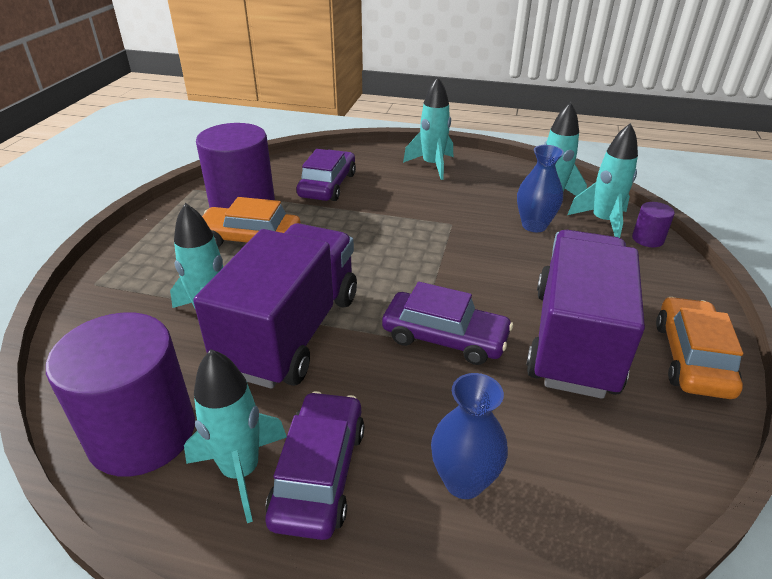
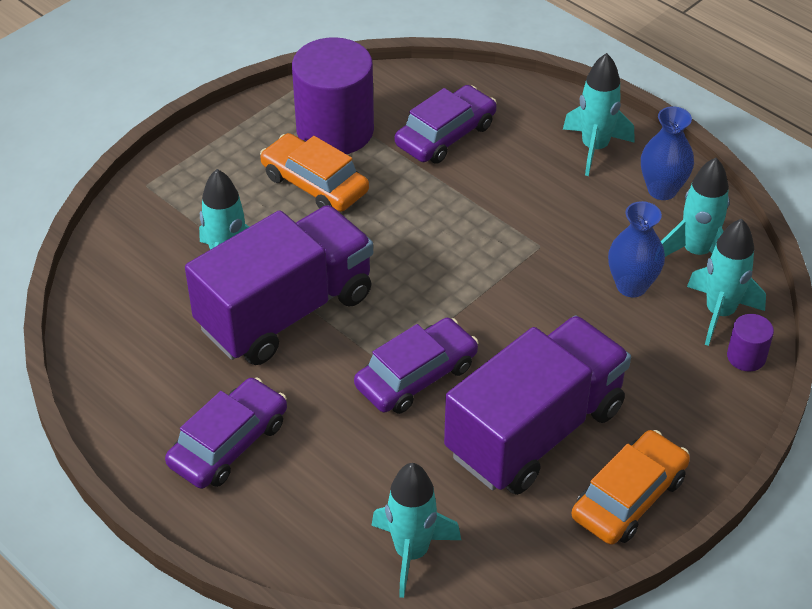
camera: 30 degrees right, 10 degrees up
(142, 433) = (122, 354): purple cylinder -> none
(241, 471) = (175, 416): turquoise rocket -> turquoise rocket (411, 552)
(445, 337) = (416, 376): purple car -> purple car turned 90 degrees counterclockwise
(464, 481) = (329, 499): blue vase -> blue vase (662, 190)

